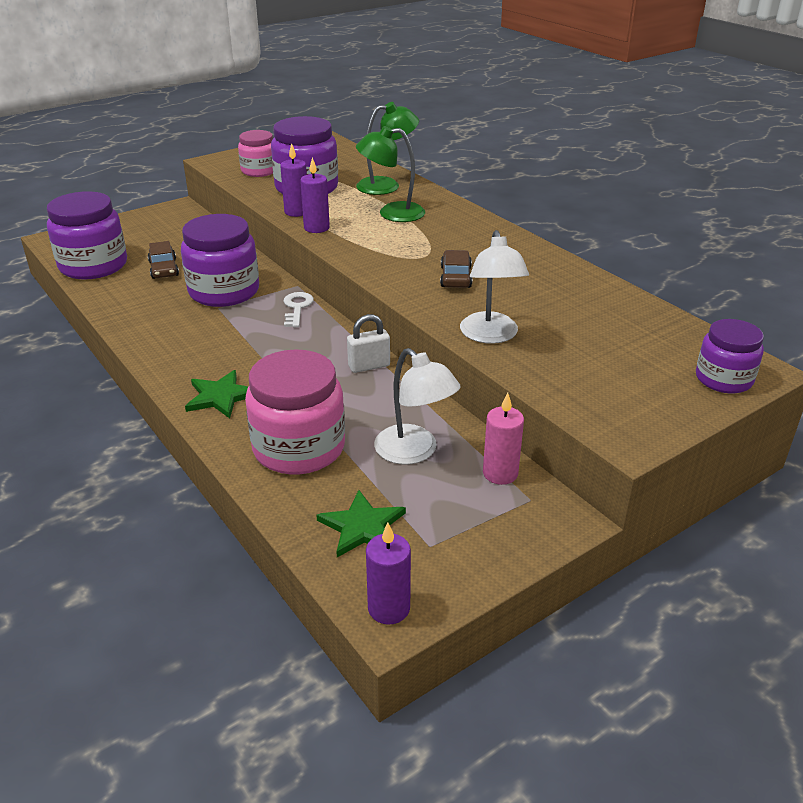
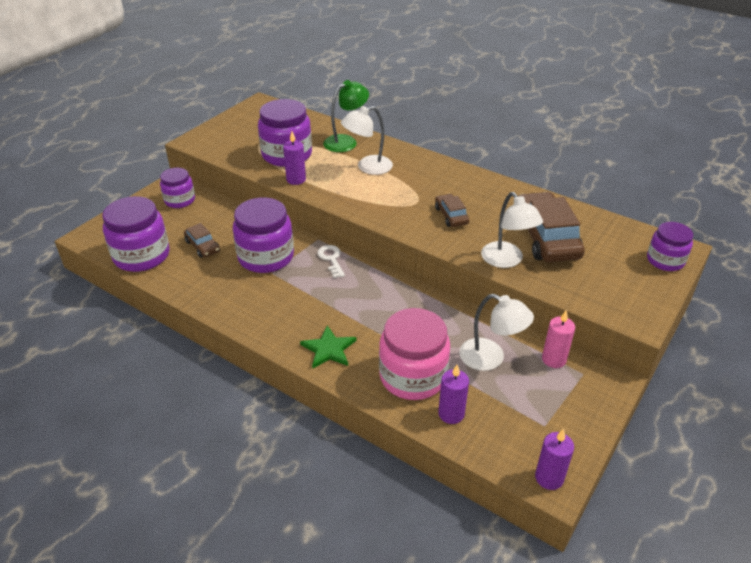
camera: 20 degrees left, 5 degrees up
(175, 223) = (180, 200): none -> purple jar
(259, 171) = (237, 145): pink jar -> none
(316, 228) = (322, 192): purple candle -> purple candle (451, 414)
(362, 527) = (495, 424): green star -> none
(369, 366) = (416, 297): white padlock -> none
(392, 213) = (368, 167): green lamp -> white lamp
(565, 321) = (545, 237): none -> brown car

